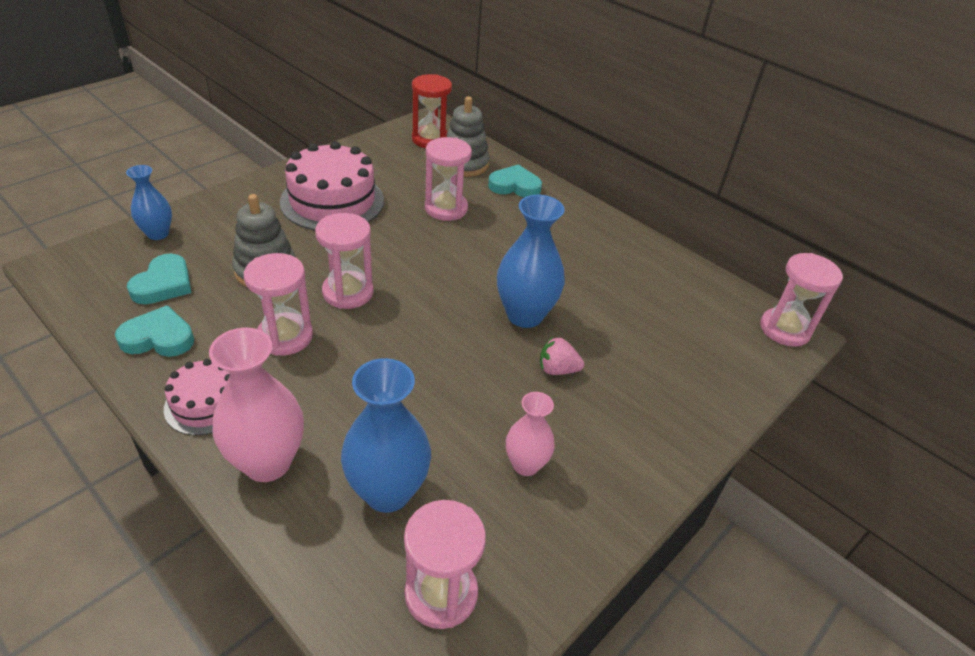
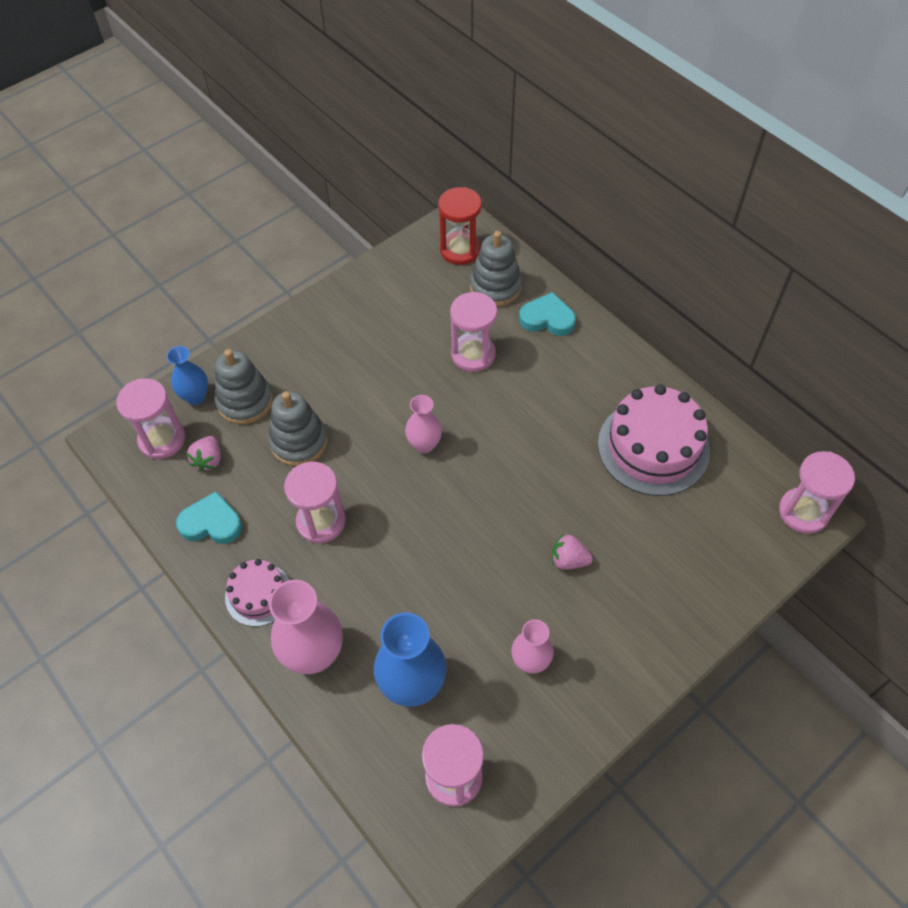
camera: 10 degrees right, 15 degrees up
(163, 284) = (208, 460): turquoise heart -> pink strawberry
(211, 238) = (245, 401): none -> grey stacking toy
(332, 201) = (358, 347): pink cake -> pink cake (653, 447)
(348, 292) = (376, 468): pink hourglass -> pink hourglass (162, 439)
(399, 274) = (424, 445): none -> pink vase
(525, 315) = (543, 495): blue vase -> none

